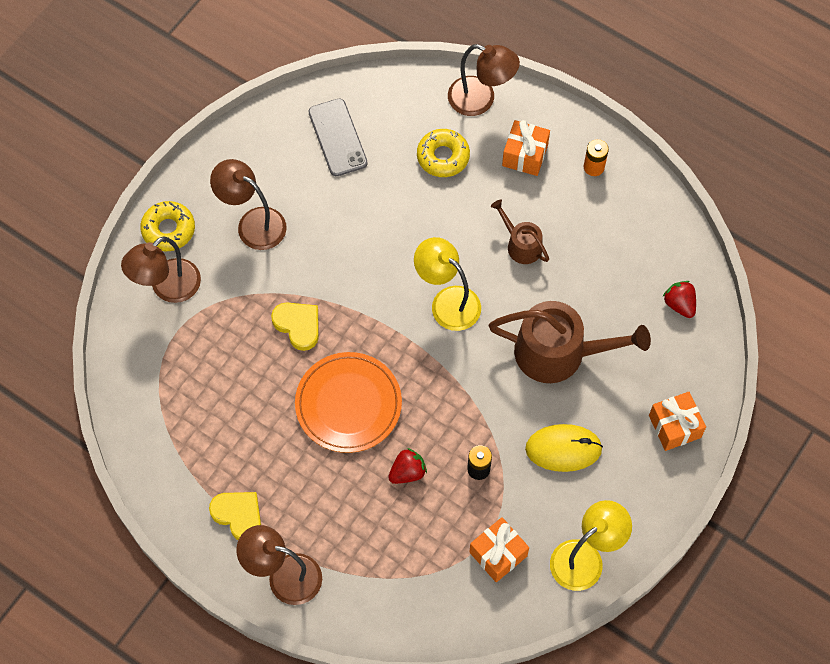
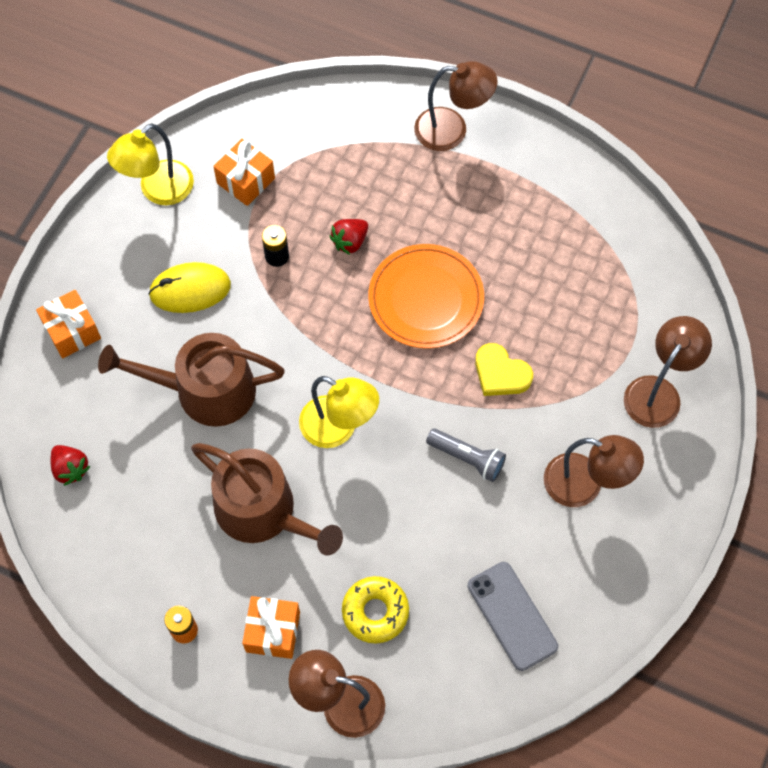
camera: 170 degrees right, 0 degrees up
(168, 230) = (680, 460): yellow donut -> none
(238, 515) = (511, 176): yellow heart -> none
(344, 259) = (467, 458): none -> grey flashlight
(521, 245) = (263, 511): brown watering can -> brown watering can, size x1.92

